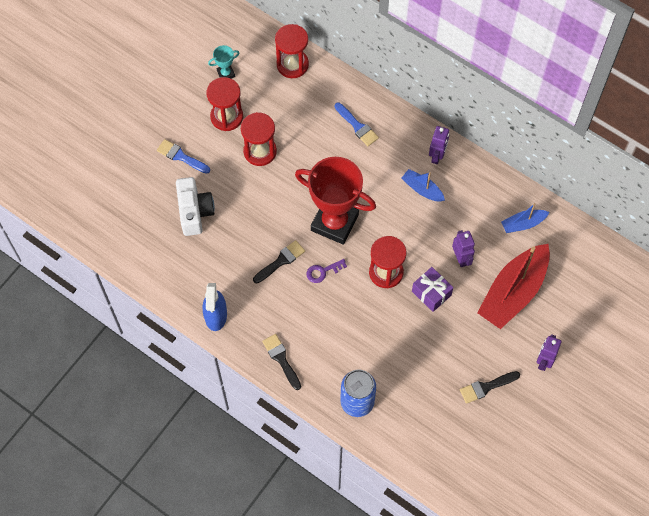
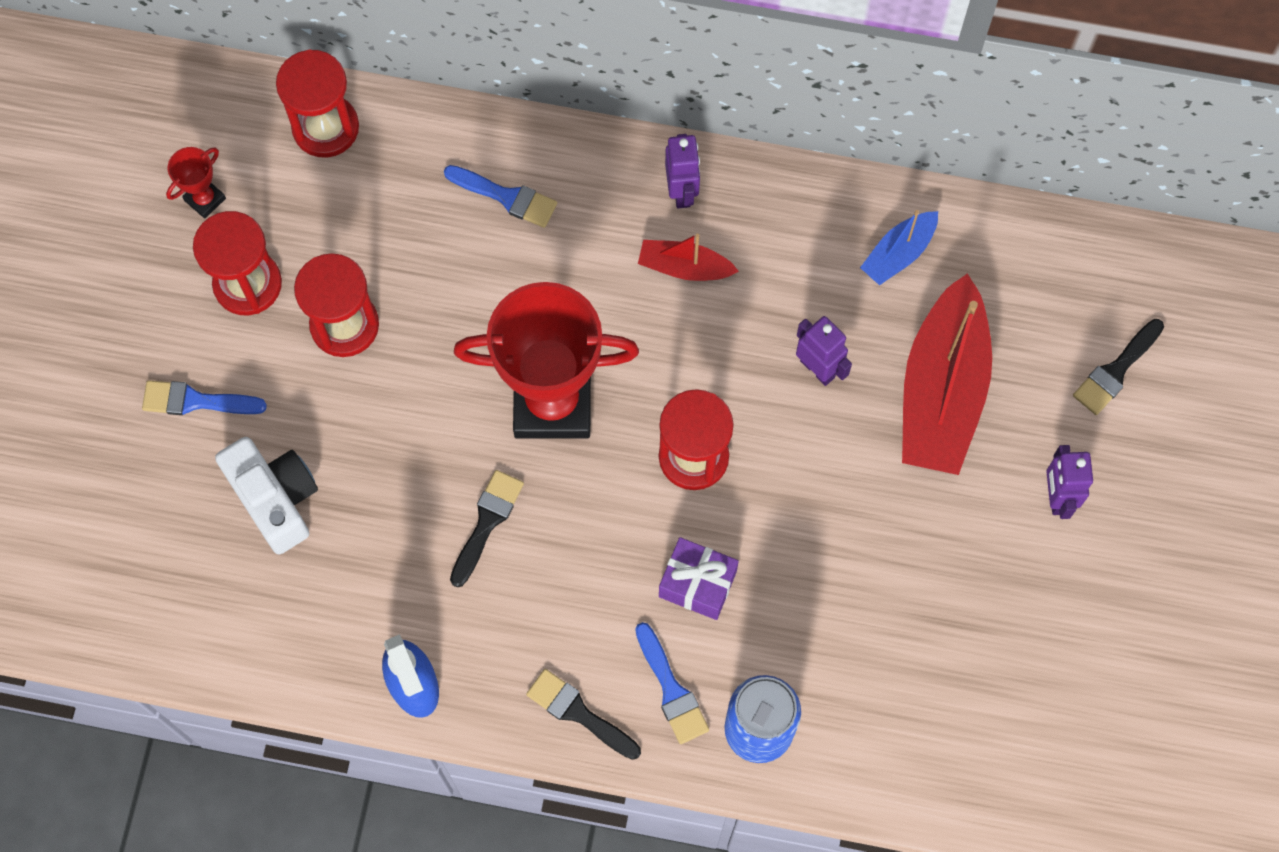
camera: 25 degrees left, 5 degrees up
(226, 74) = (205, 199): turquoise trophy -> red trophy
(323, 271) = (575, 507): purple key -> none
(327, 367) = (671, 690): none -> blue brush
(422, 189) = (684, 267): blue boat -> red boat
(431, 293) = (795, 459): purple gift -> purple gift (697, 584)
(486, 387) = (978, 593): black brush -> black brush (1116, 371)

